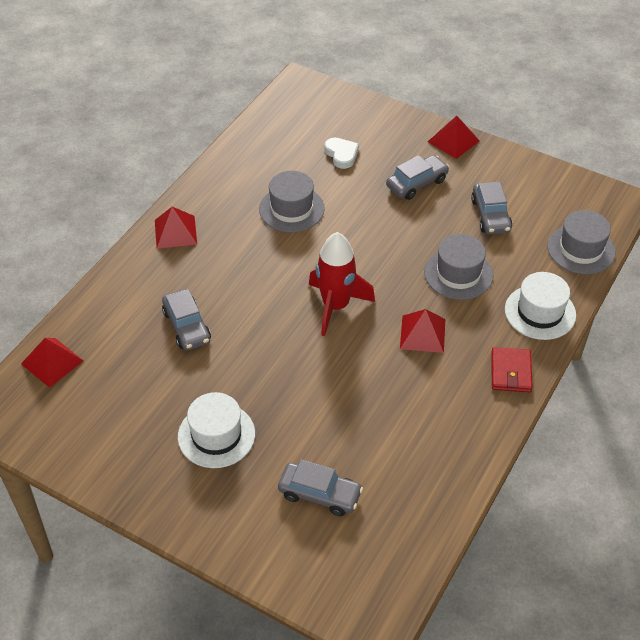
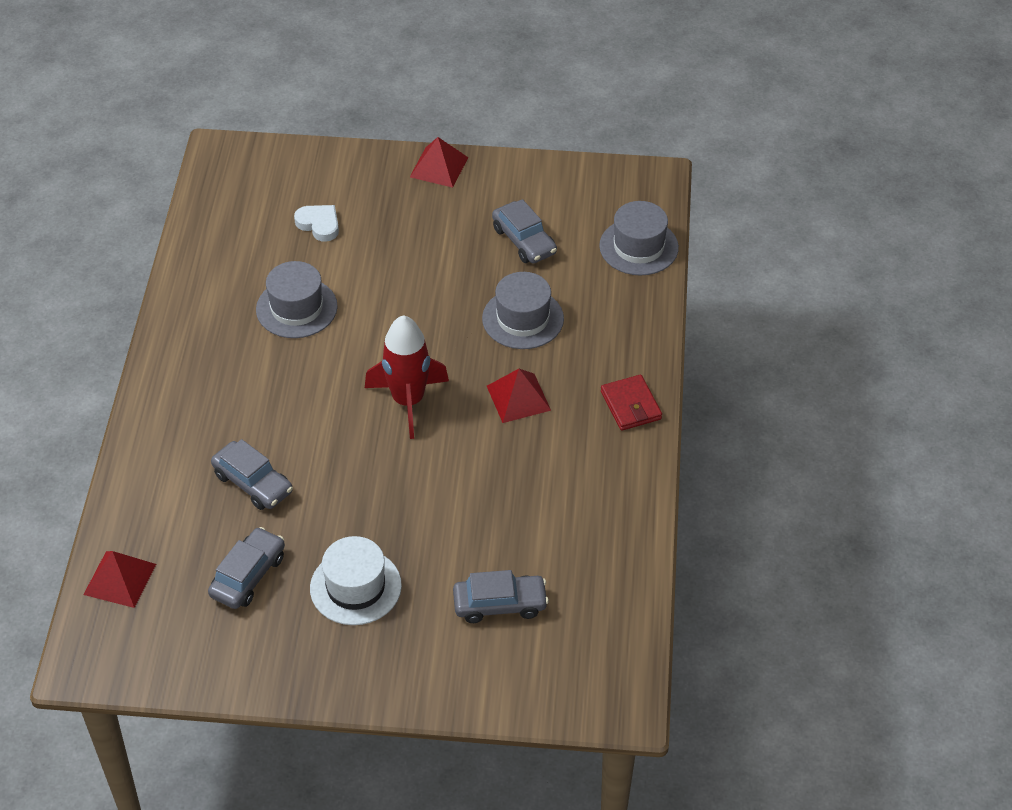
camera: 25 degrees left, 0 degrees up
(175, 232) = (175, 381): red pyramid -> none
(416, 183) = (423, 230): grey car -> grey car (248, 575)
(540, 312) = (629, 331): white hat -> none

